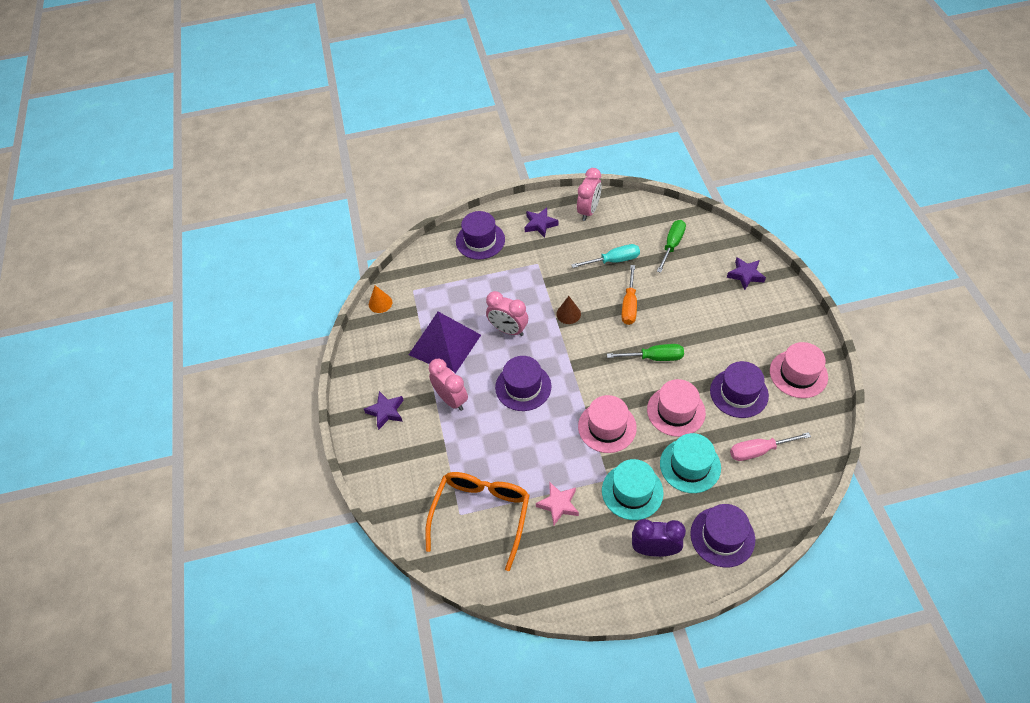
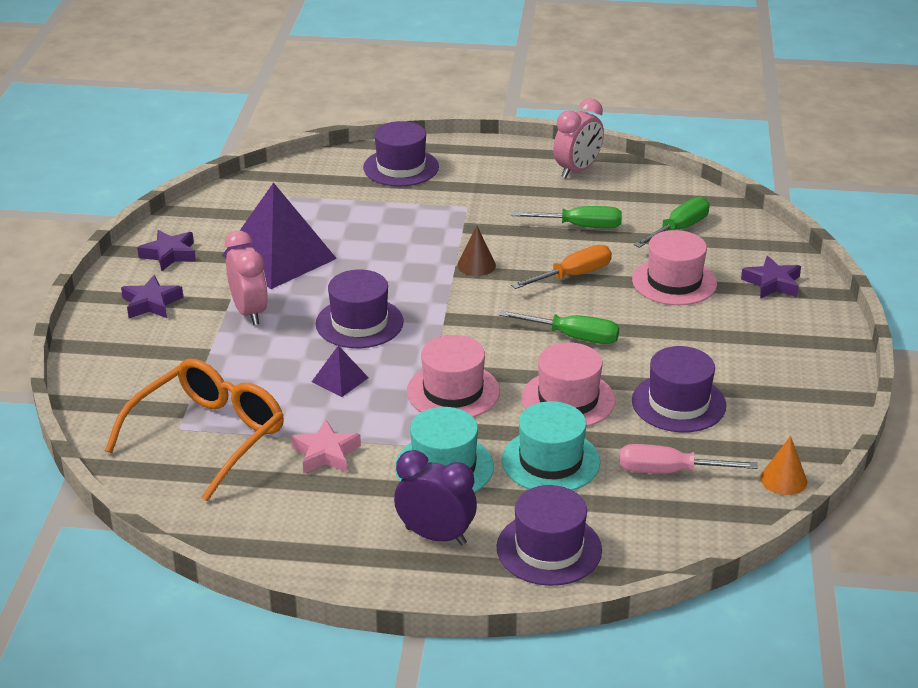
camera: 15 degrees right, 20 degrees down
(380, 303) = (220, 198): orange cone -> orange cone (783, 479)
(508, 330) = (378, 262): pink clock -> none
(535, 439) = (340, 379): none -> purple pyramid
(540, 224) = (497, 169): purple star -> purple star (169, 254)
(613, 261) = (580, 226): turquoise screwdriver -> green screwdriver
(629, 305) = (572, 276): orange screwdriver -> orange screwdriver turned 150 degrees counterclockwise
(798, 374) = (787, 404): pink hat -> pink hat (674, 282)

